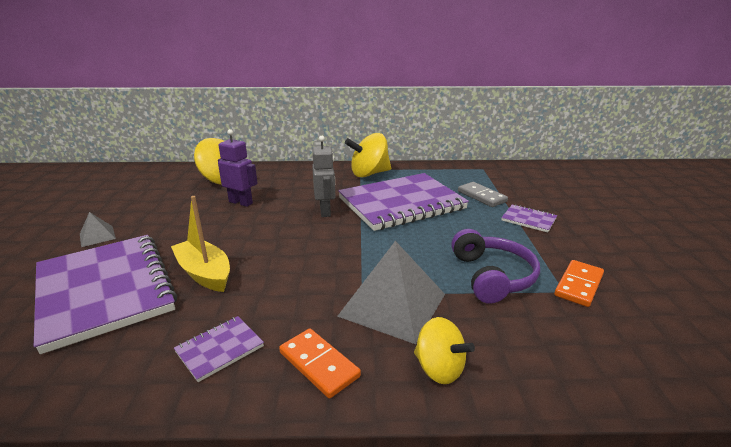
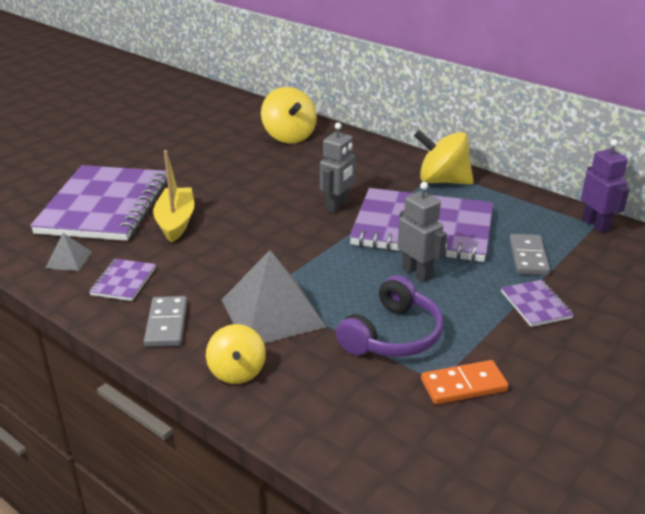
camera: 40 degrees right, 5 degrees up
(97, 236) = (142, 158): grey pyramid -> grey pyramid (68, 260)
(219, 349) = (123, 281): purple notebook -> purple notebook turned 75 degrees counterclockwise
(241, 202) = (277, 167): purple robot -> purple robot (595, 225)
(318, 364) = (166, 324): orange domino -> grey domino
(441, 230) = (417, 273): none -> grey robot

